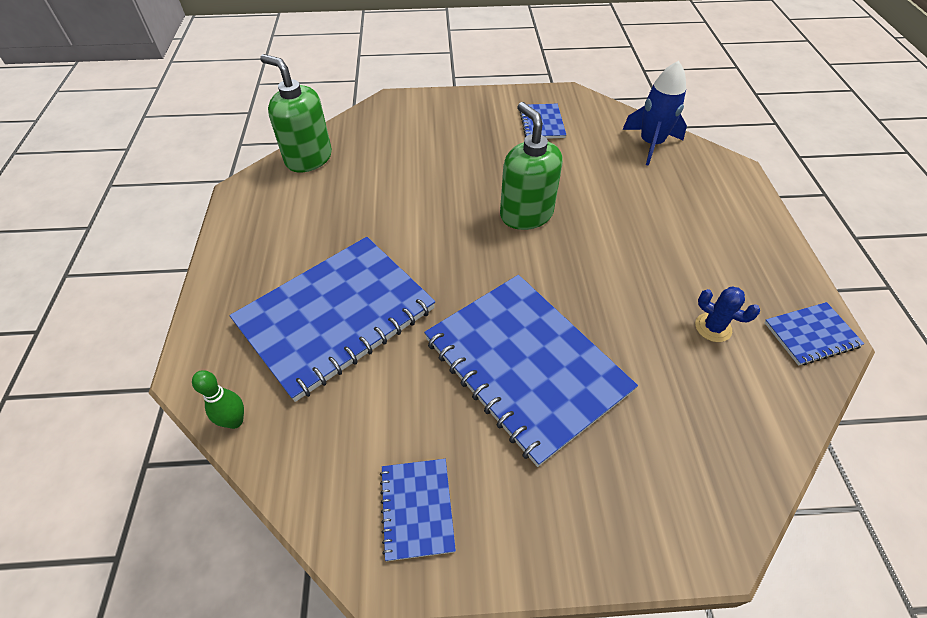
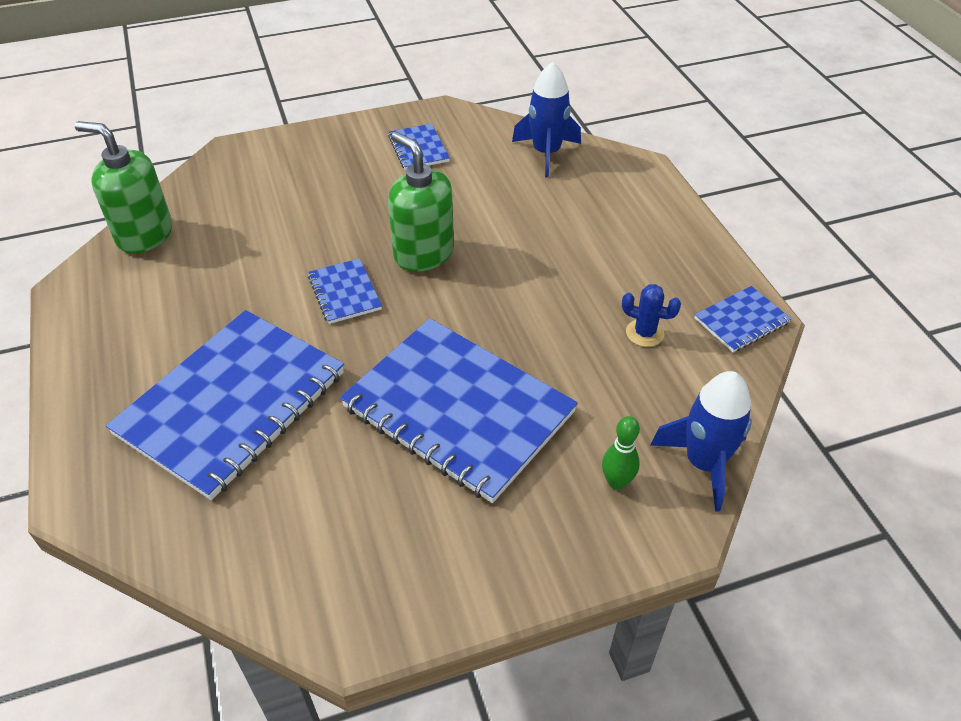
camera: 15 degrees left, 5 degrees down
(235, 421) = (146, 535): green bowling pin -> green bowling pin (616, 482)
(417, 509) = (376, 571): blue notebook -> blue notebook (344, 293)
(751, 476) = (703, 463): none -> blue rocket

